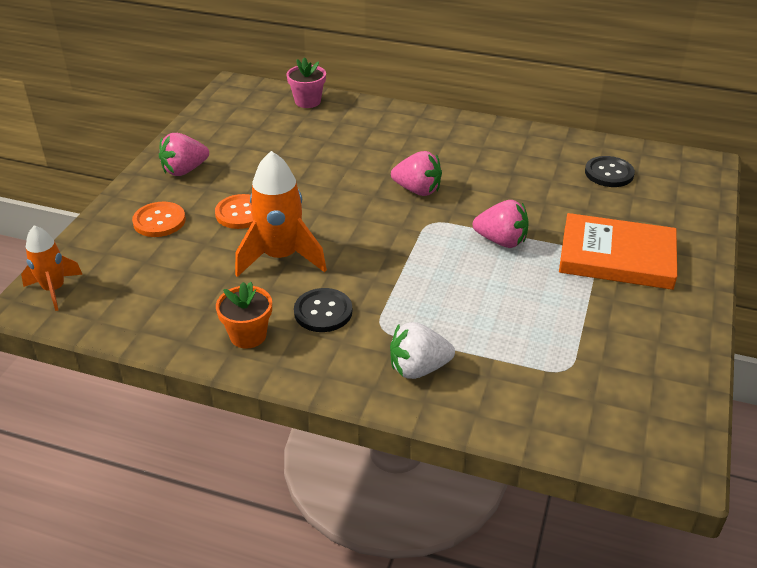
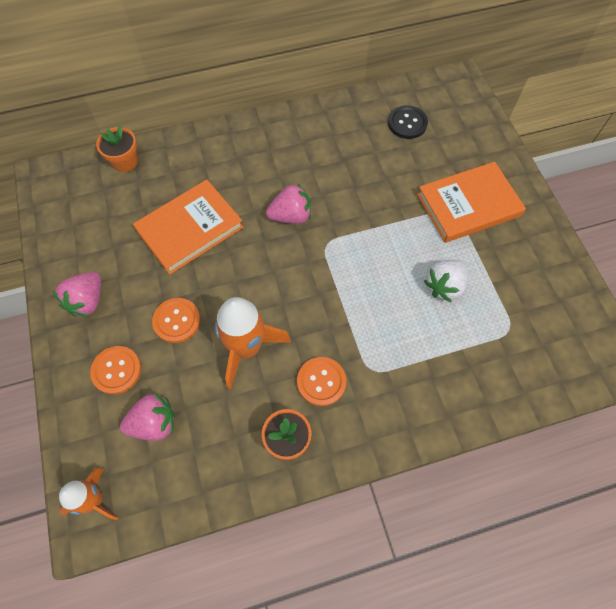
camera: 35 degrees left, 25 degrees up
(307, 101) = (125, 162): pink flower pot -> orange flower pot
(316, 162) = (190, 229): none -> orange book
(323, 312) = (321, 382): black button -> orange button
(418, 368) = (424, 391): white strawberry -> white strawberry (444, 286)
(501, 241) = (387, 234): pink strawberry -> pink strawberry (154, 423)

